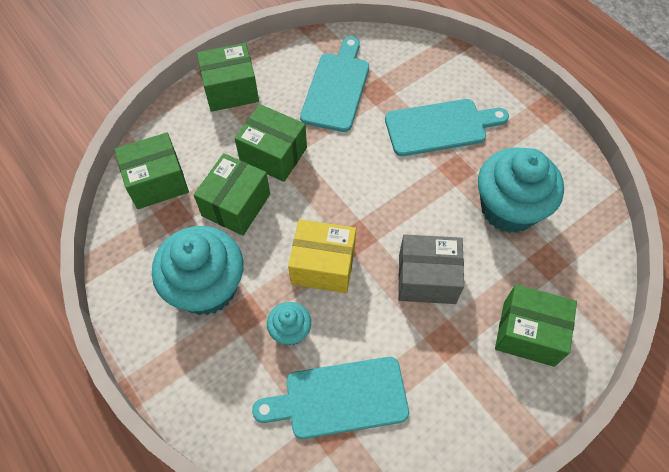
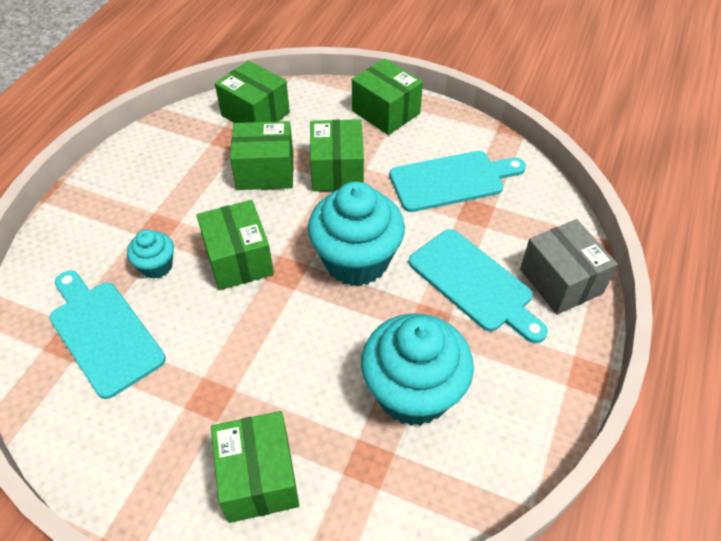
camera: 60 degrees right, 10 degrees down
(207, 287) = (171, 191): turquoise cupcake -> turquoise cupcake (356, 261)
(323, 266) = (239, 259): yellow box -> green box
(427, 278) = (273, 350): grey box -> grey box (560, 281)

